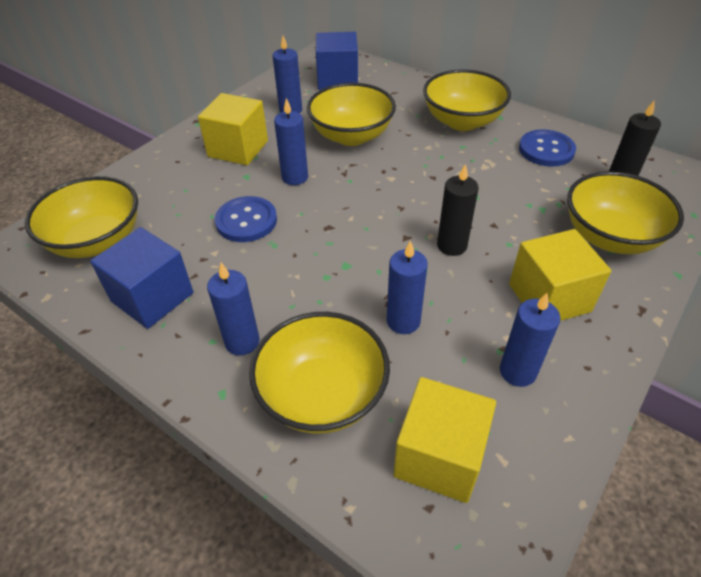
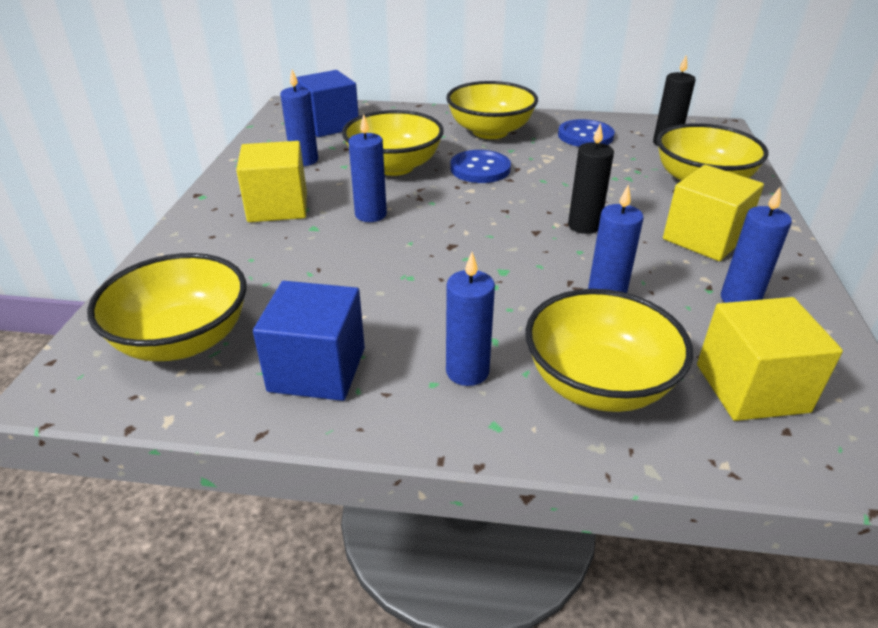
camera: 30 degrees left, 10 degrees down
(246, 221) = (356, 266): blue button -> blue button (480, 169)

